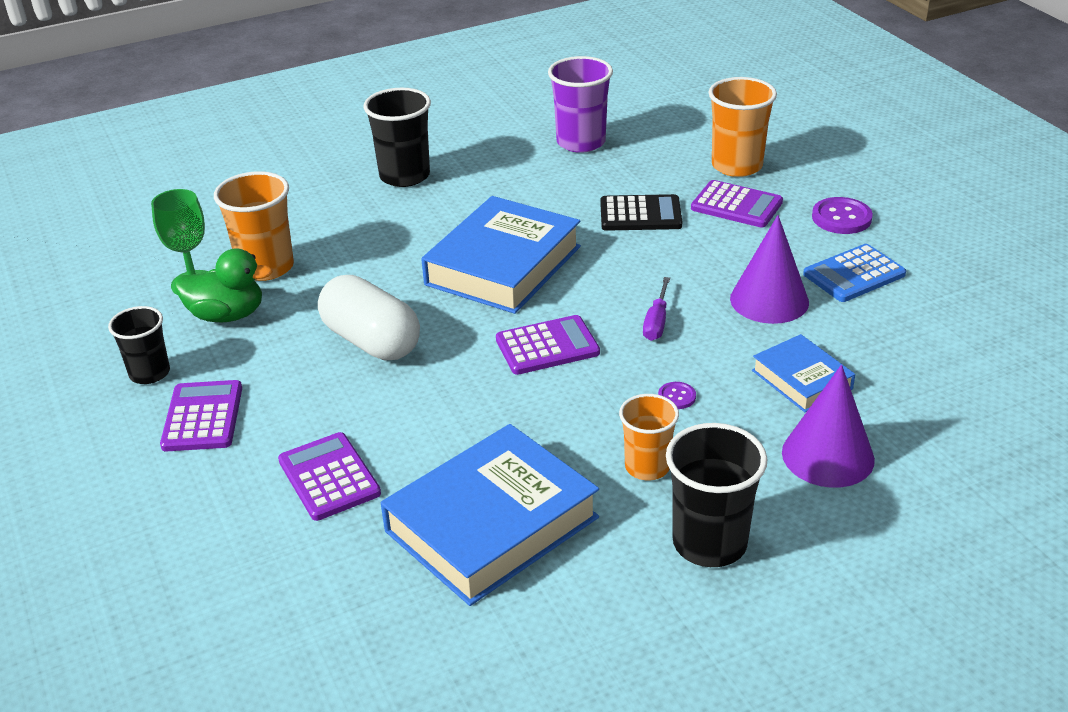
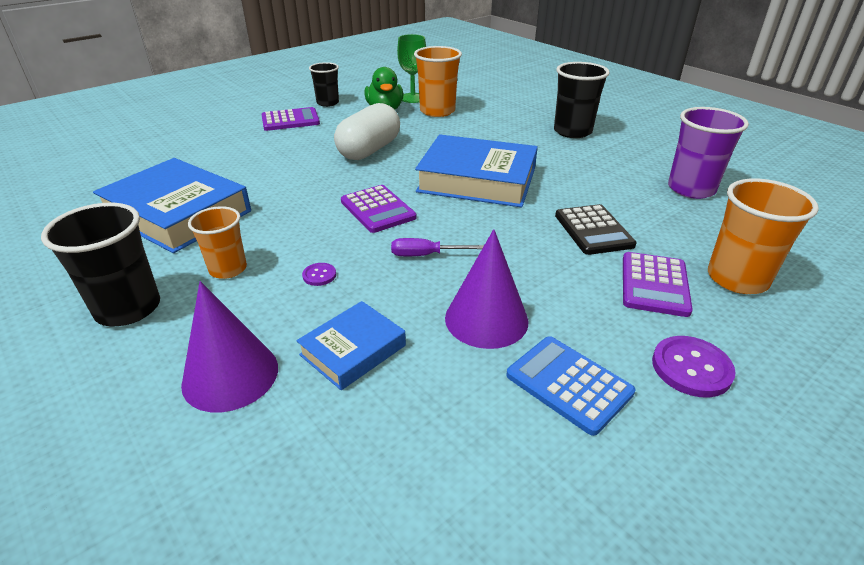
camera: 75 degrees right, 0 degrees up
(329, 477) = (234, 158): purple calculator -> none

